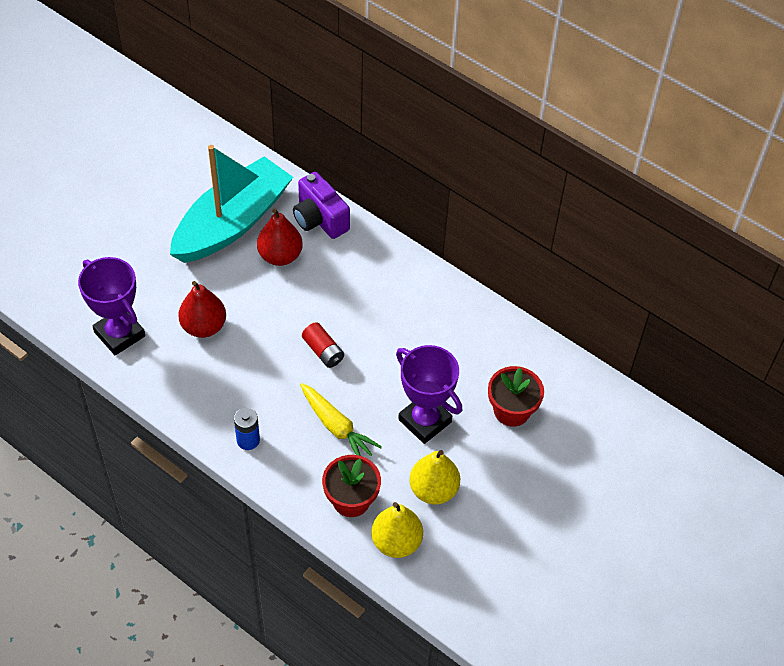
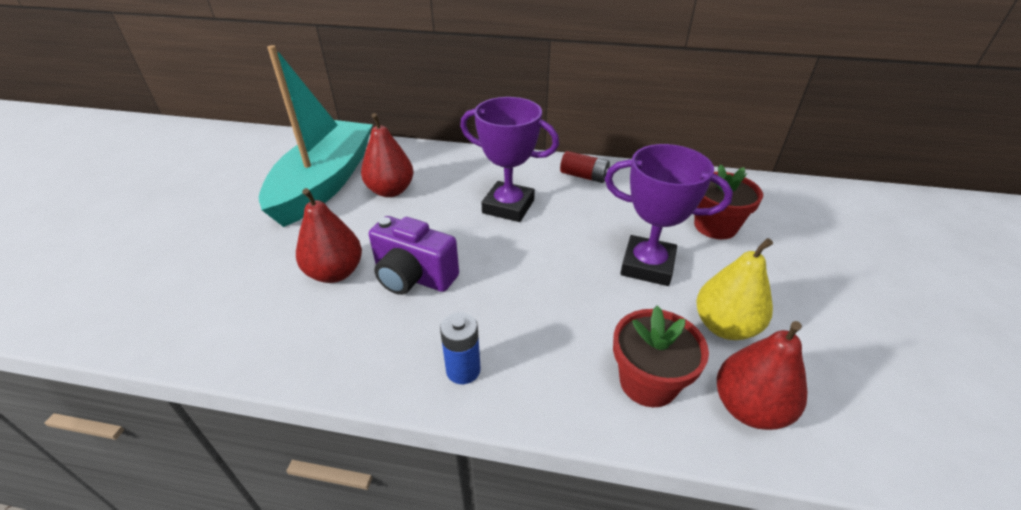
camera: 25 degrees left, 15 degrees down
(119, 334) = (220, 319): purple trophy -> purple trophy (508, 206)
(319, 219) = (413, 157): purple camera -> purple camera (413, 277)
(323, 351) = (490, 246): red battery -> red battery (584, 176)
(336, 427) = (561, 309): yellow carrot -> none
(396, 542) = (749, 408): yellow pear -> red pear

